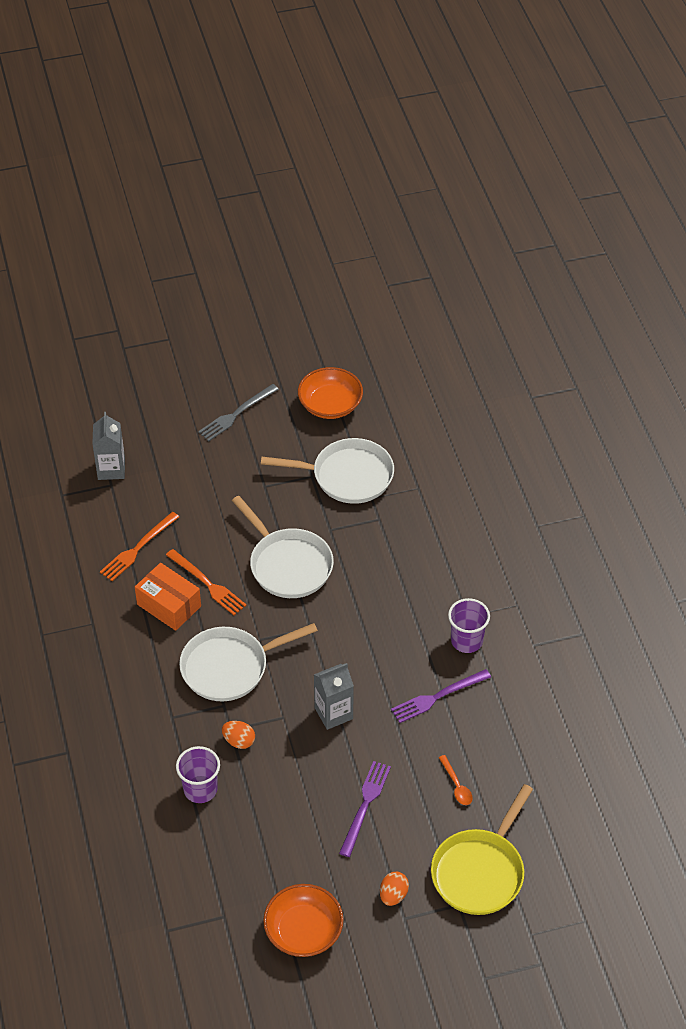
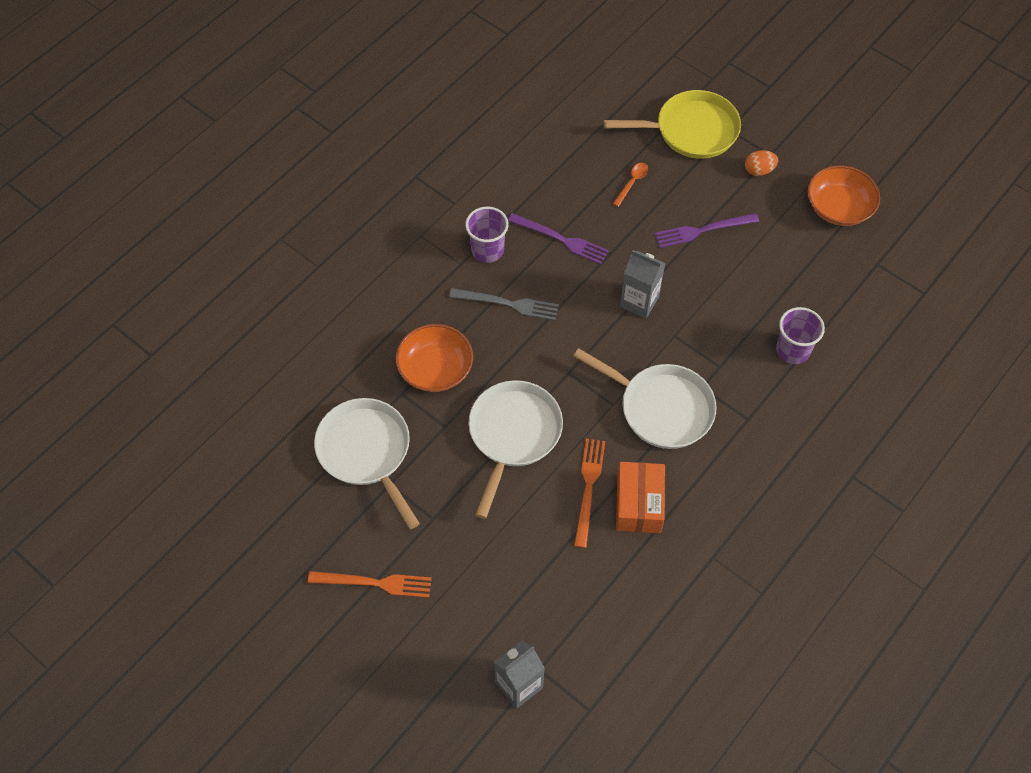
camera: 125 degrees left, 10 degrees up
(138, 548) = (597, 581): orange fork -> orange fork (375, 583)
(236, 414) = (354, 612): grey fork -> grey fork (508, 304)
(239, 741) = (725, 352): orange egg -> none
(330, 404) = (279, 528): orange bowl -> orange bowl (435, 368)

